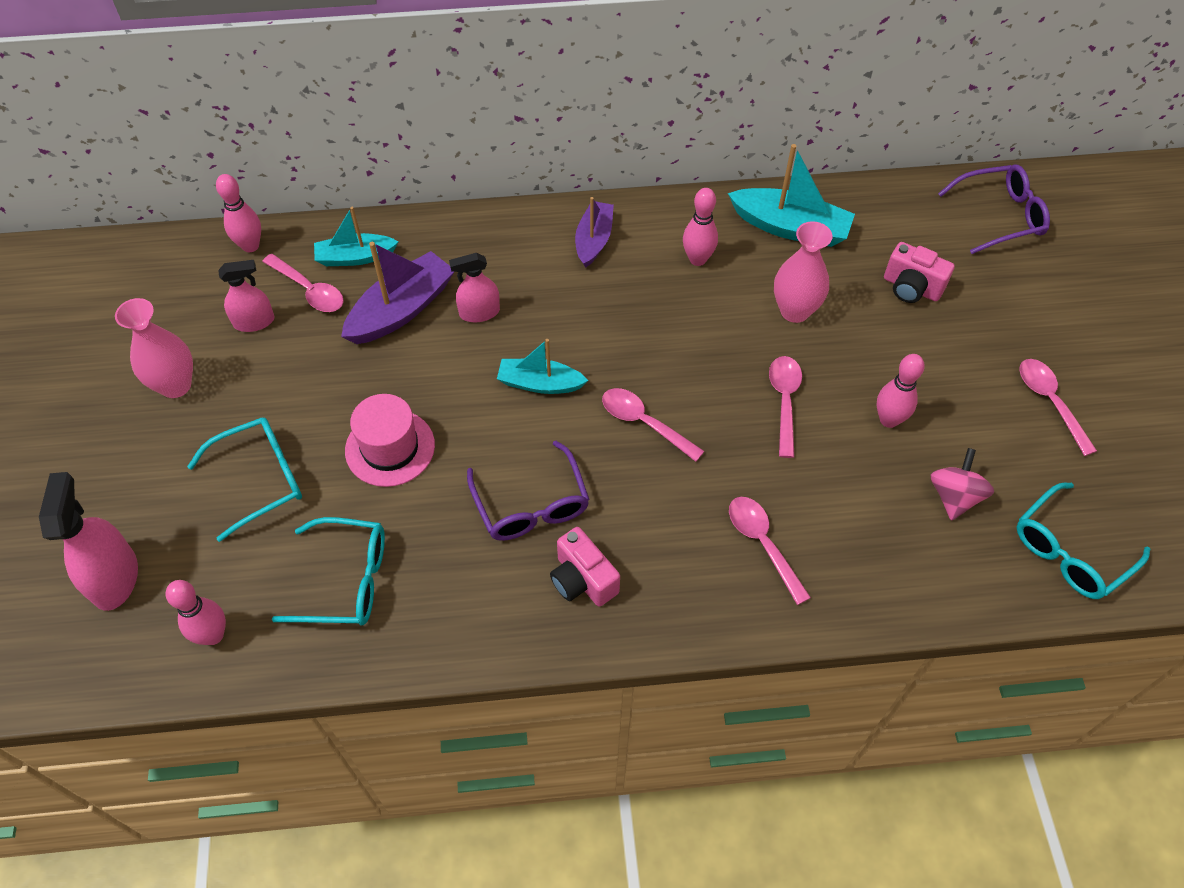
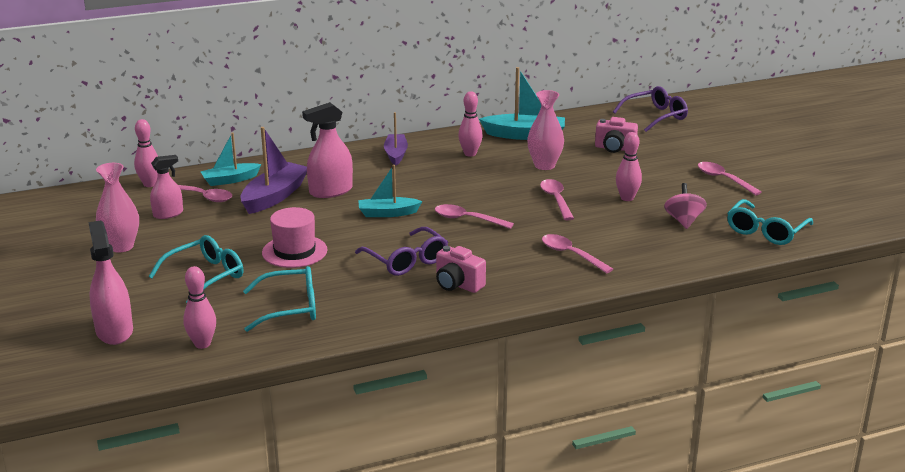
camera: 15 degrees left, 30 degrees down
(479, 312) = (331, 191): pink spray bottle -> pink spray bottle, size x1.54

